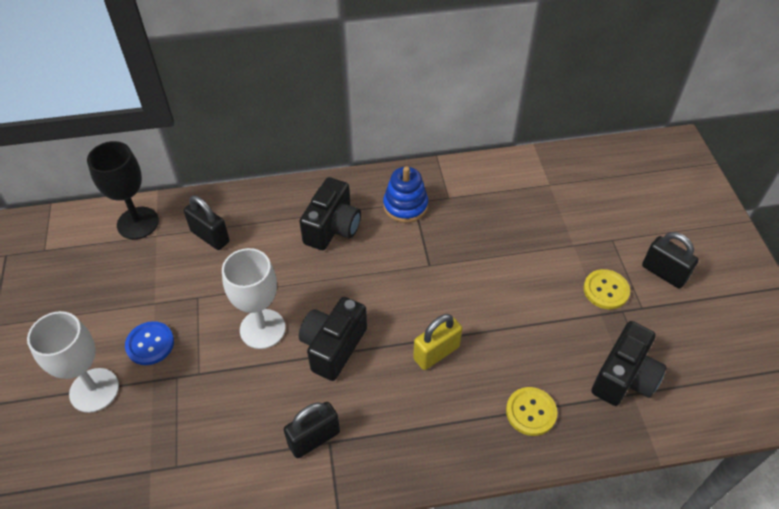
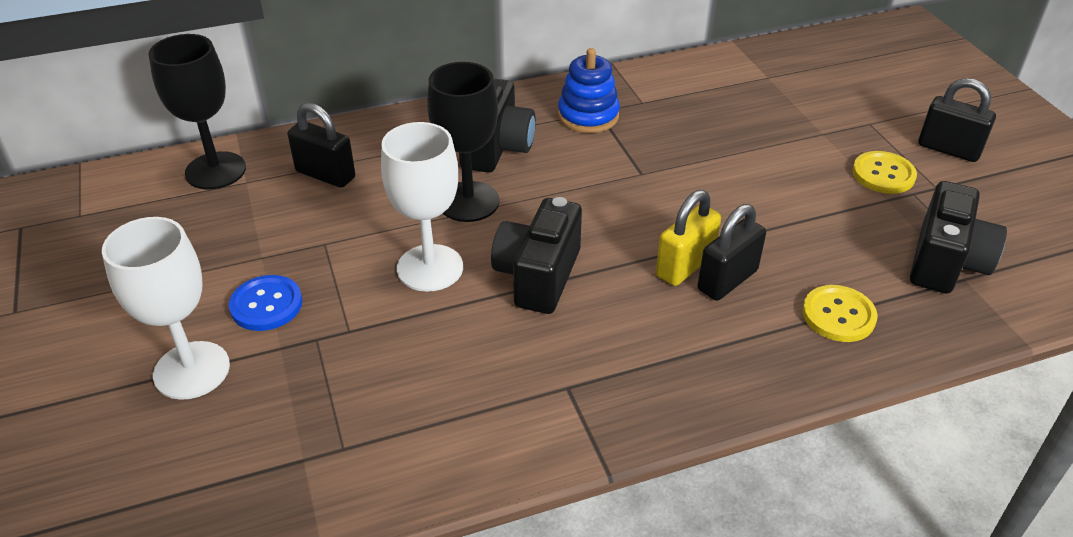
camera: 10 degrees left, 10 degrees down
(302, 274) = (468, 202): none -> black goblet
(314, 438) = (543, 386): black padlock -> black padlock (727, 280)

